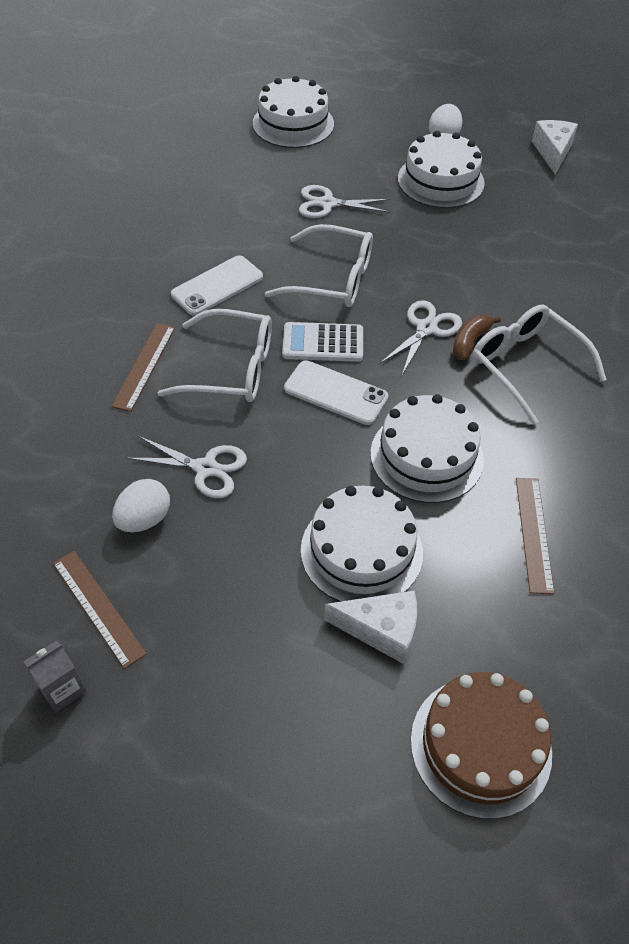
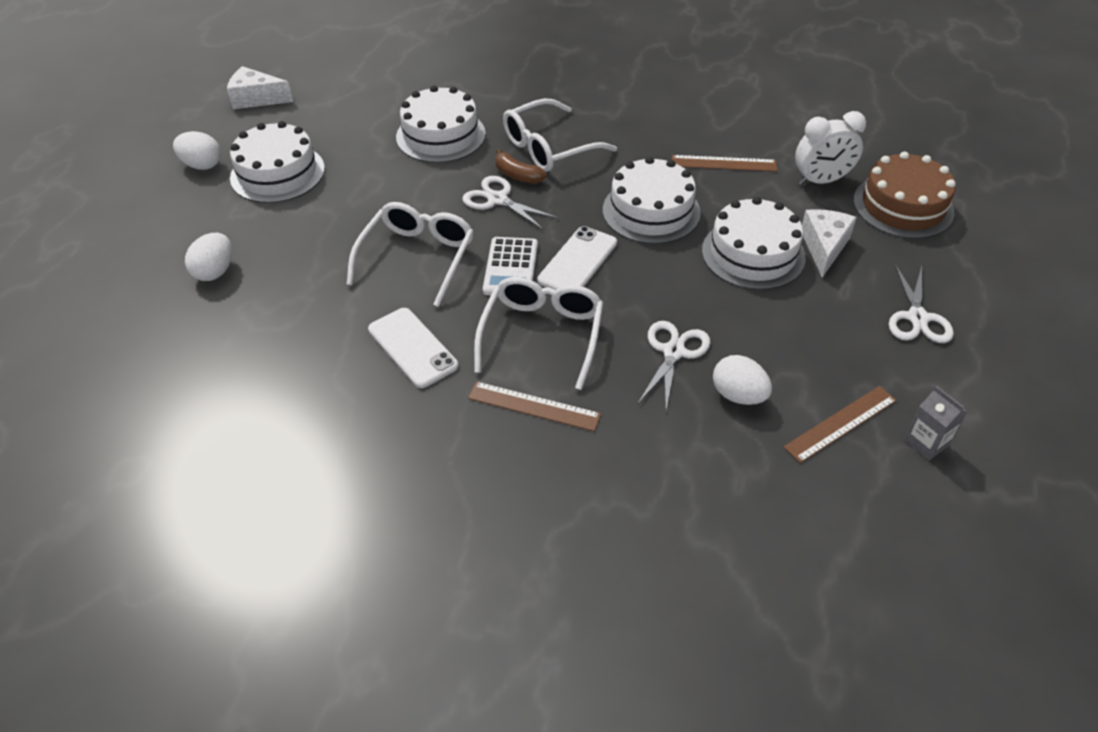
camera: 85 degrees left, 5 degrees down
(293, 124) = (121, 280): white cake -> white cake (440, 135)
(306, 166) = (215, 271): none -> white egg
(327, 204) = (291, 256): white scissors -> white scissors (917, 318)
(519, 645) = (821, 181): none -> white clock

